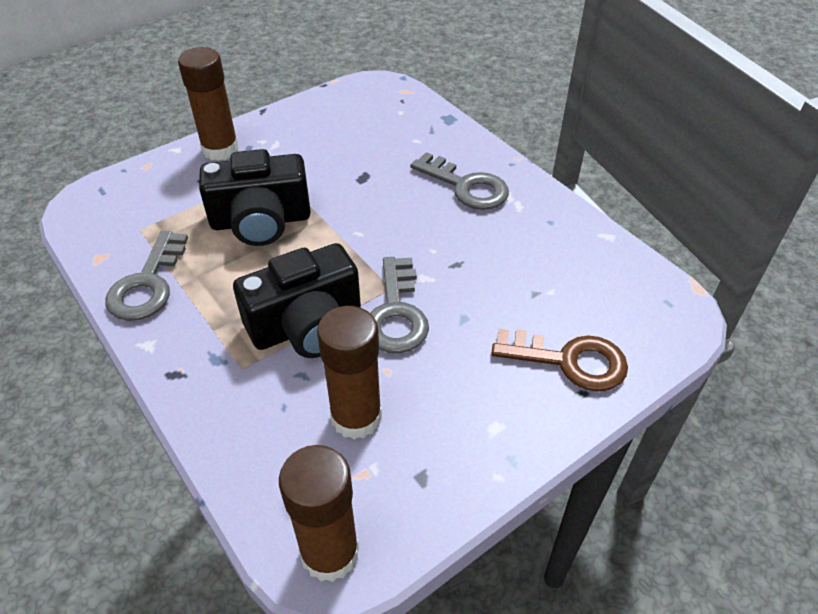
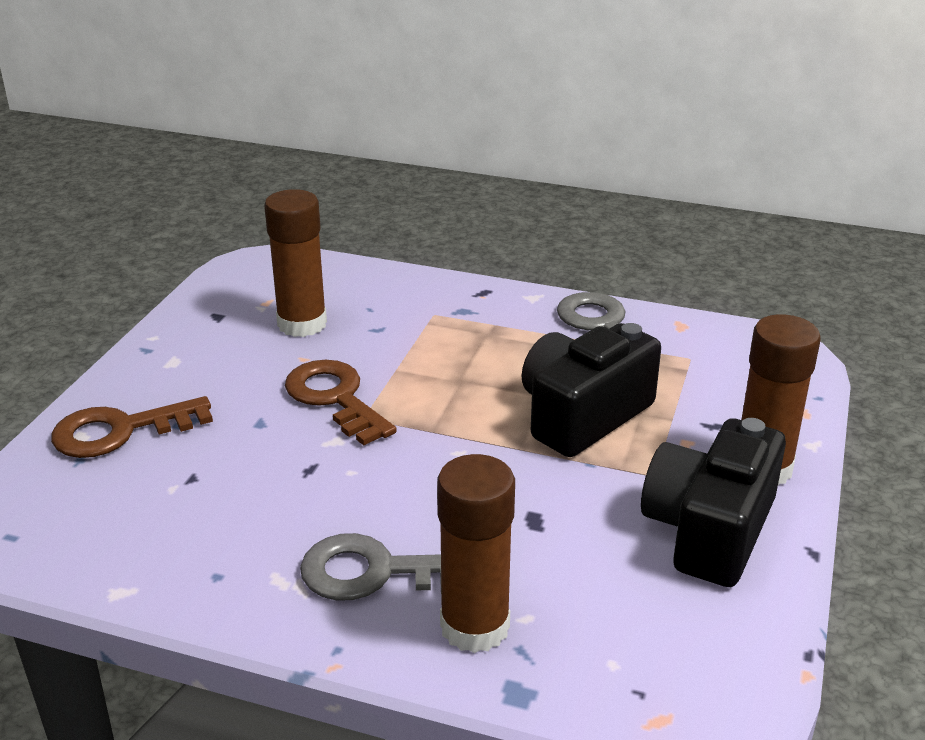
camera: 145 degrees right, 15 degrees down
(307, 325) = (413, 357): black camera -> black camera (709, 530)
(330, 553) = (255, 266): brown glue stick -> brown glue stick (475, 626)
(396, 313) = (335, 398): grey key -> brown key

